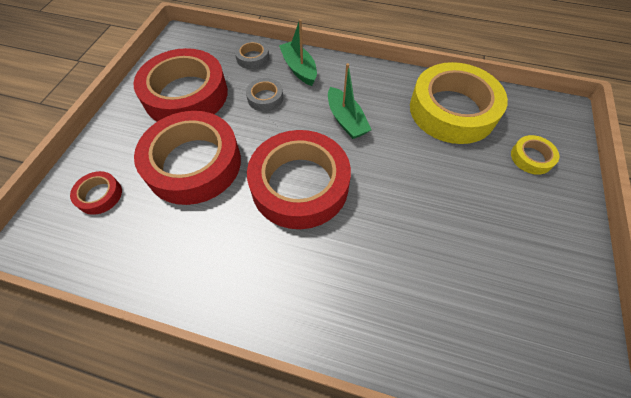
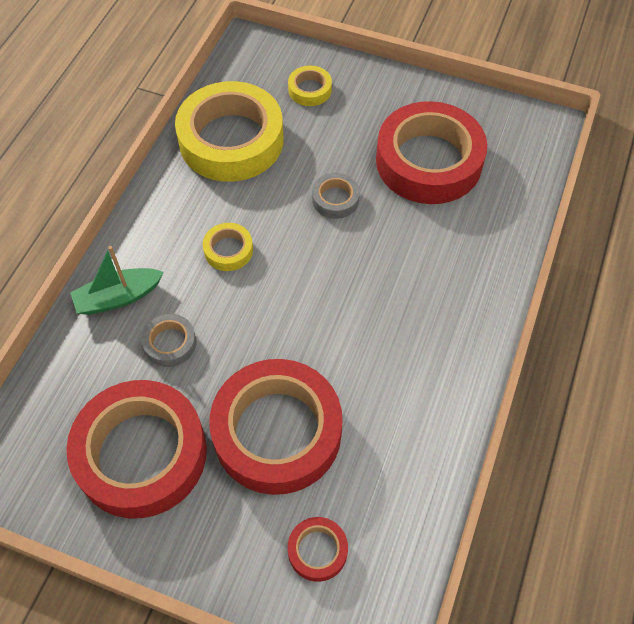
camera: 85 degrees left, 0 degrees up
(253, 58) = (77, 360): grey tape -> grey tape (335, 199)
(300, 185) = (323, 308): red tape -> red tape (428, 161)
(346, 120) = (228, 250): green boat -> yellow tape

